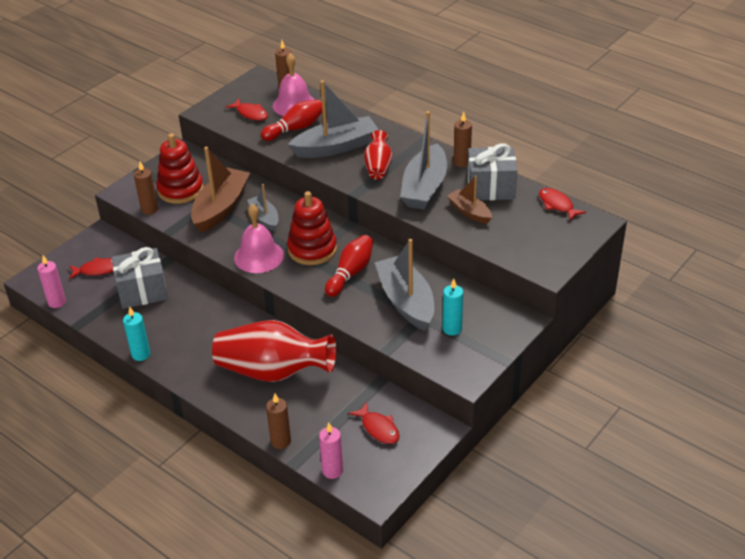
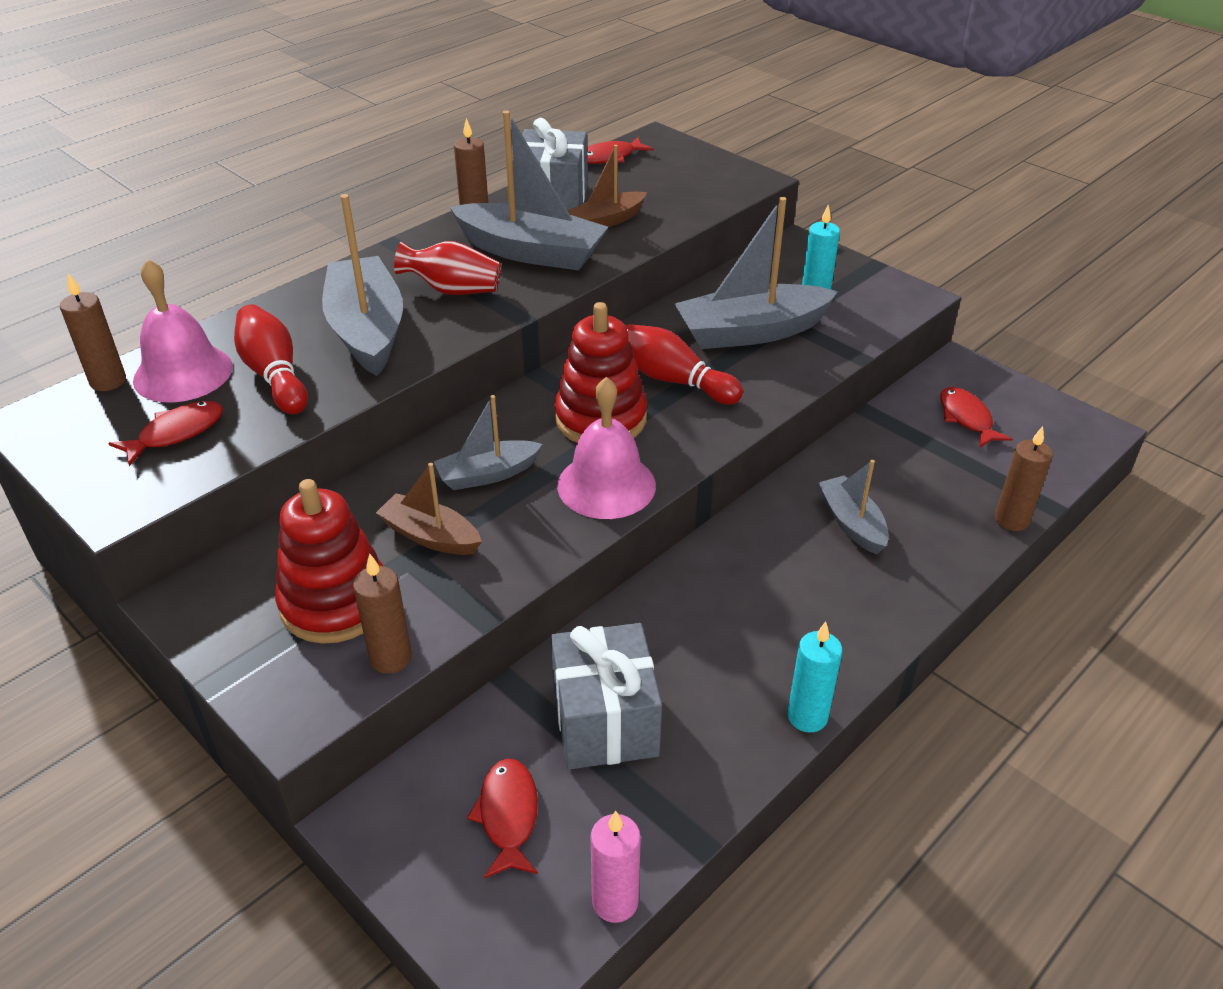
camera: 85 degrees left, 0 degrees up
(221, 208) = (430, 536): brown boat -> brown boat, size x0.57
(273, 372) = (852, 523): red vase -> grey boat
(332, 471) = (1060, 468): pink candle -> none
(378, 428) = (966, 418): red fish -> red fish turned 75 degrees counterclockwise

